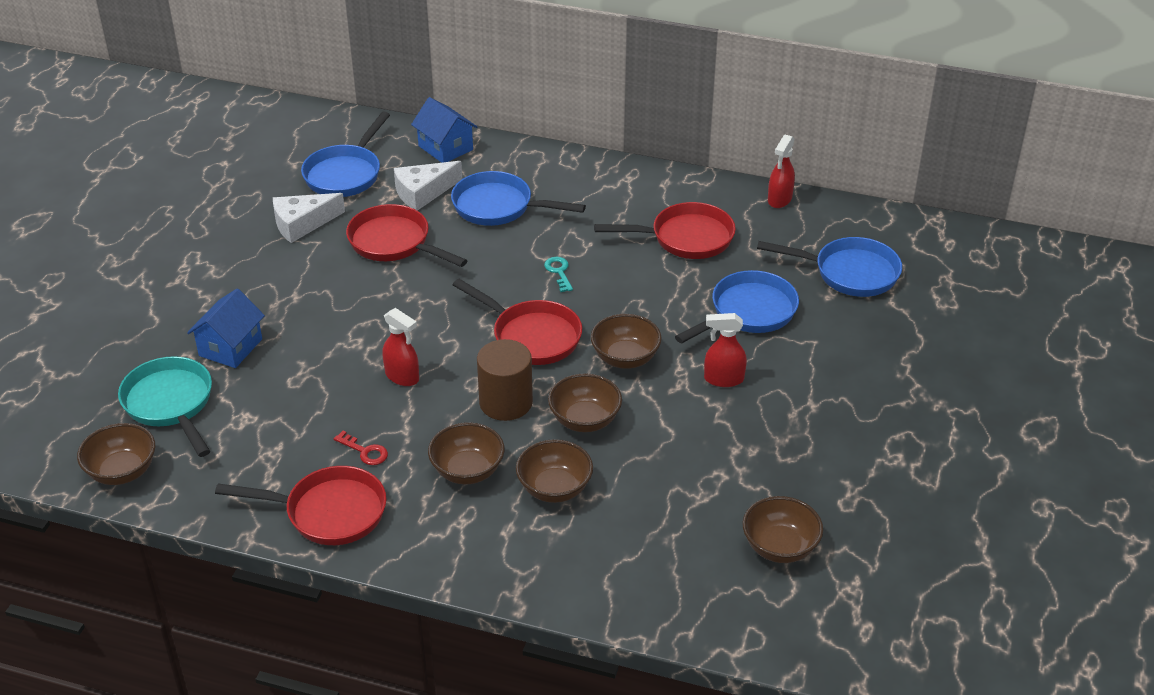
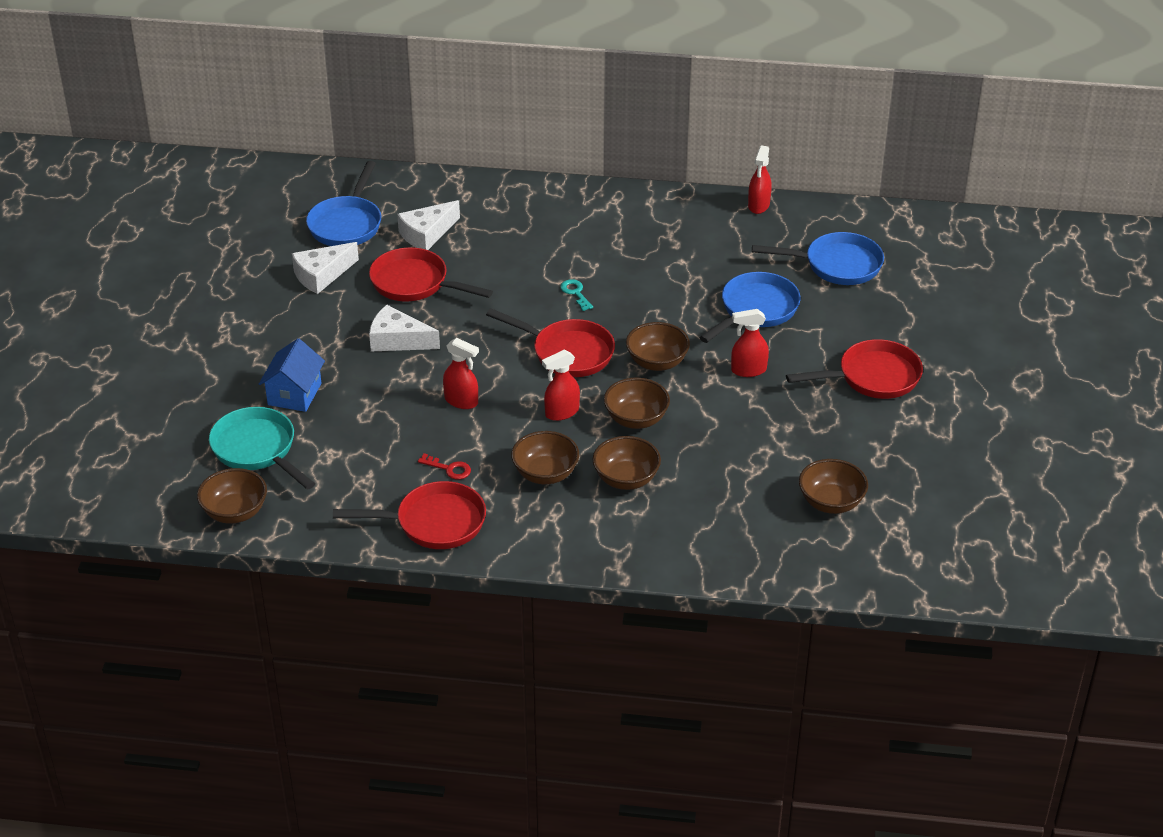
camera: 10 degrees left, 0 degrees up
(357, 301) = (398, 340): none -> white cheese
(445, 148) = (434, 189): blue house -> none
(498, 207) = (502, 240): blue pan -> none
(506, 402) = (561, 412): brown cylinder -> red spray bottle
(685, 238) = (682, 250): red pan -> red pan (872, 377)

